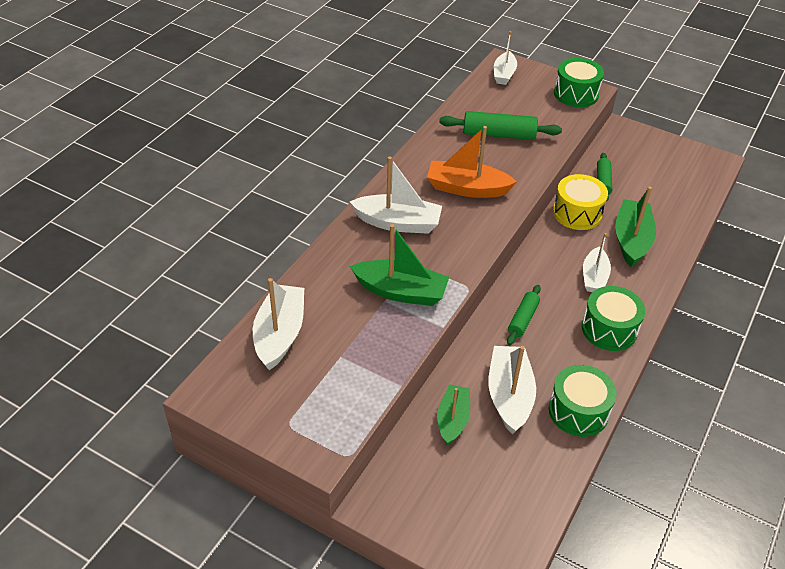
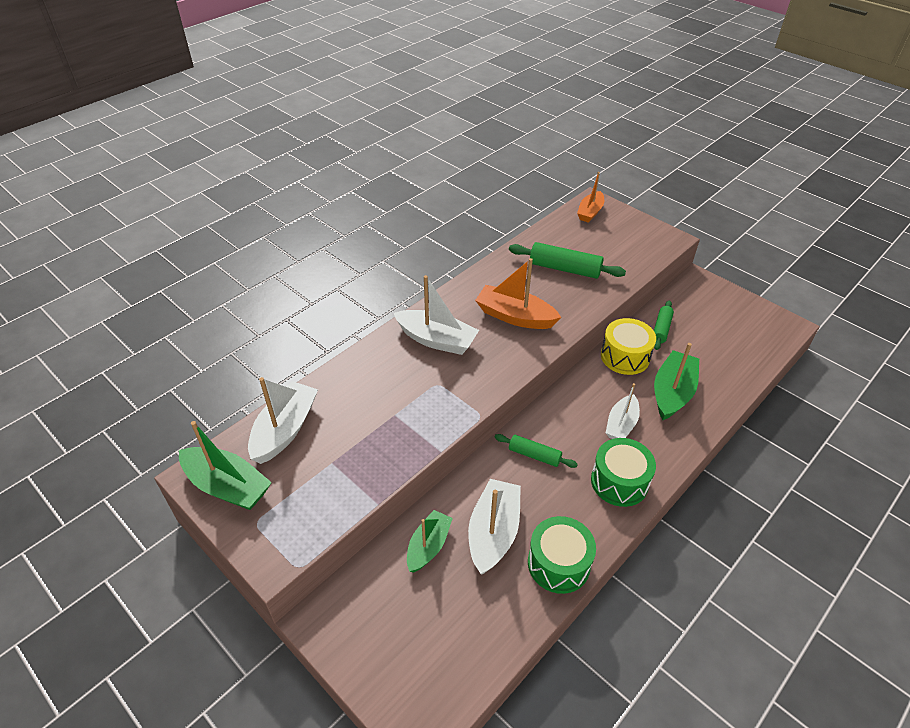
camera: 15 degrees right, 0 degrees up
(401, 292) = (413, 408): green boat -> green boat (227, 486)
(504, 74) = (590, 212): white boat -> orange boat
(523, 319) = (534, 455): green rolling pin -> green rolling pin turned 75 degrees clockwise
(576, 94) = (654, 239): green drum -> none

